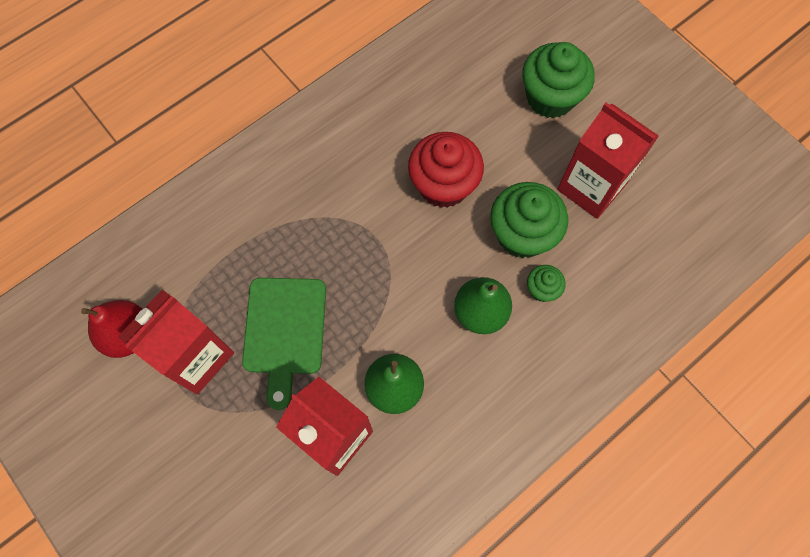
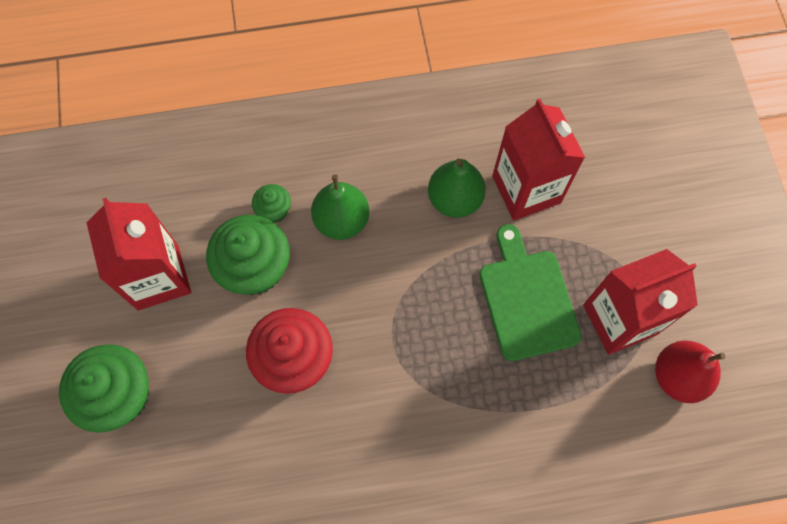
camera: 150 degrees left, 0 degrees up
(284, 331) = (527, 299): green cutting board -> green cutting board turned 45 degrees counterclockwise

